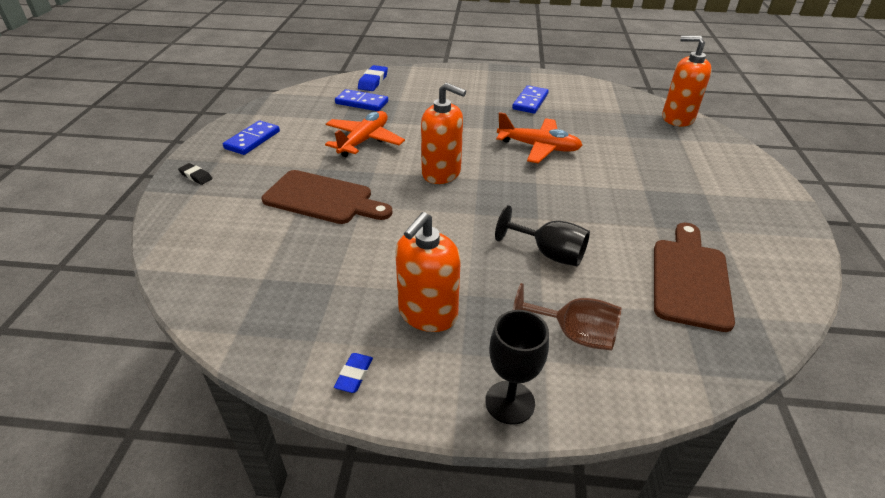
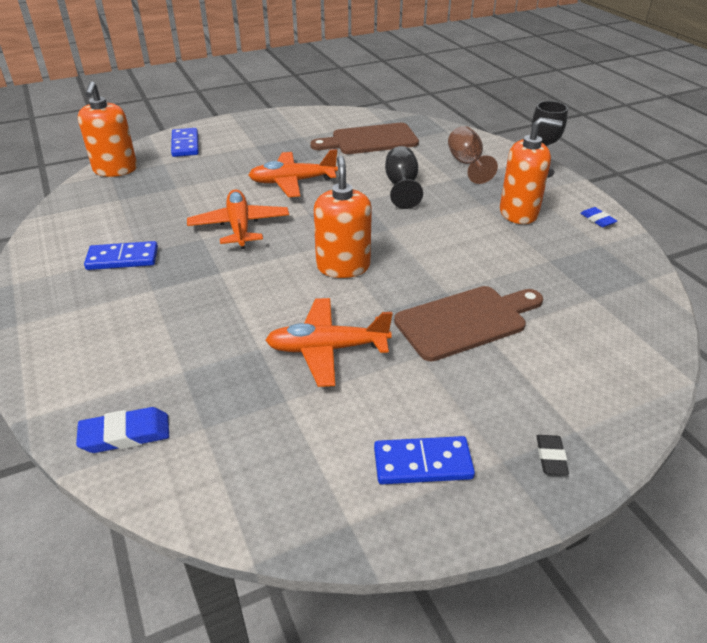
camera: 120 degrees left, 0 degrees up
(323, 198) = (465, 321): brown cutting board -> brown cutting board turned 75 degrees clockwise
(354, 375) = (597, 220): blue eraser -> blue eraser turned 75 degrees clockwise
(362, 103) = (218, 407): blue domino -> blue domino (185, 145)
(603, 191) = (292, 182): none -> orange plane

